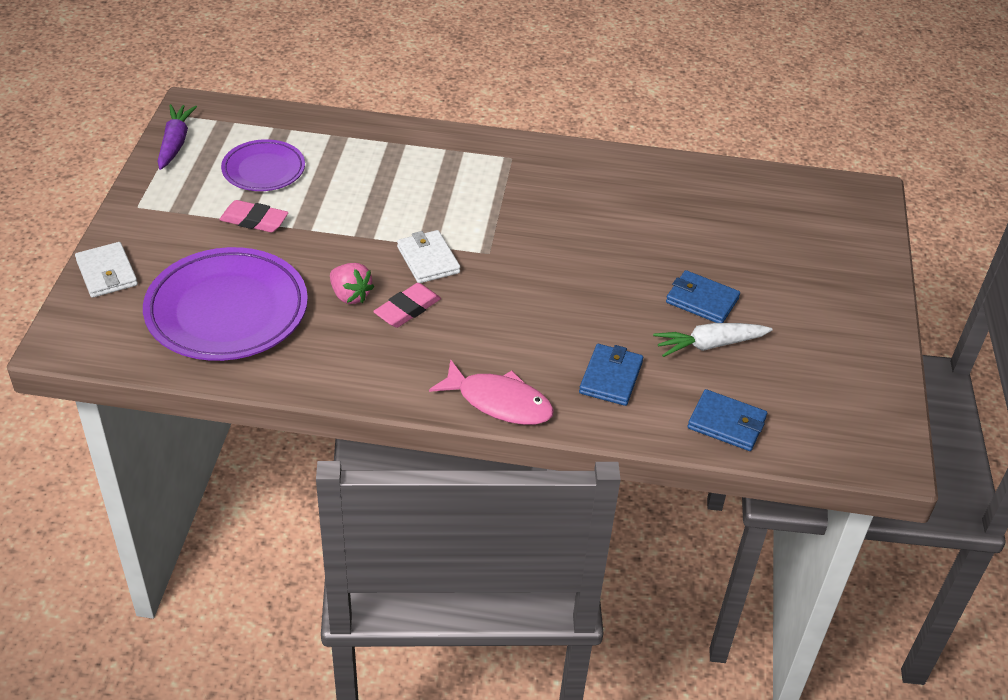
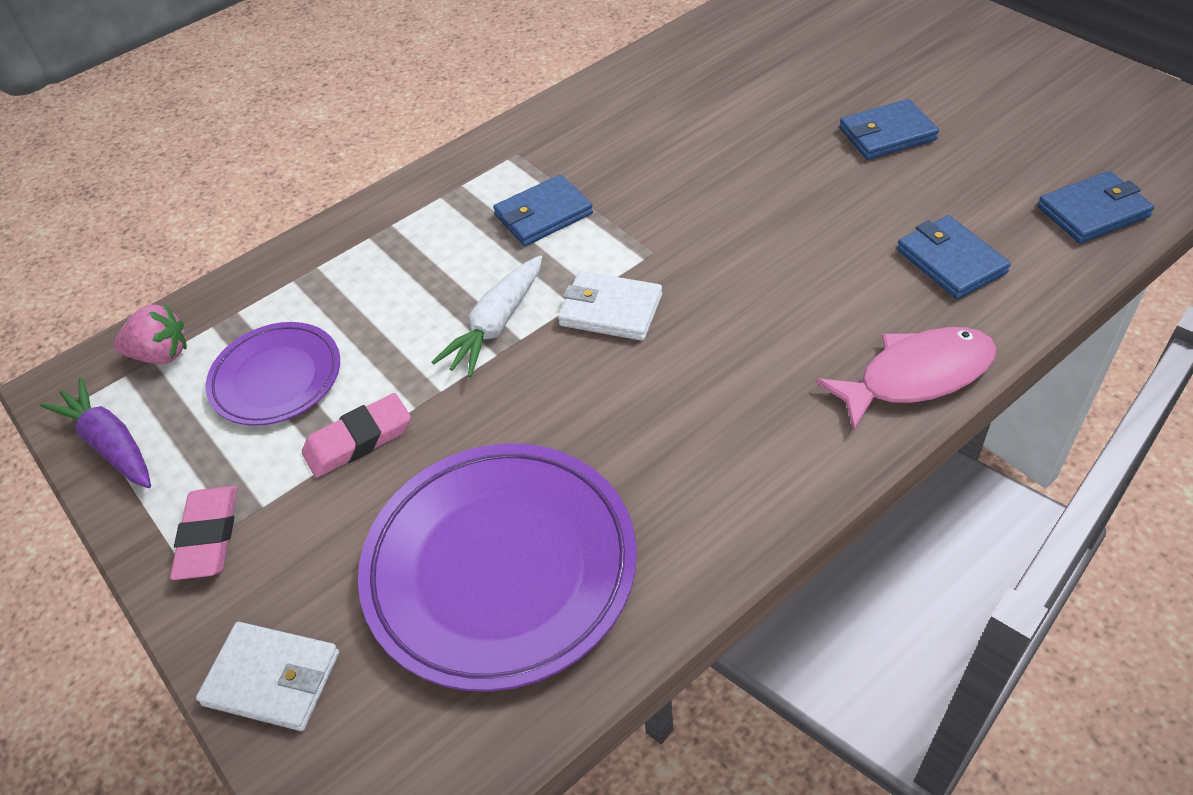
camera: 40 degrees left, 5 degrees up
(350, 295) = (600, 417): pink strawberry -> pink strawberry (161, 354)
(407, 309) = (679, 375): pink eraser -> pink eraser (209, 536)
(474, 195) = (543, 215): none -> blue wallet
(709, 345) = (960, 163): white carrot -> white carrot (496, 325)

